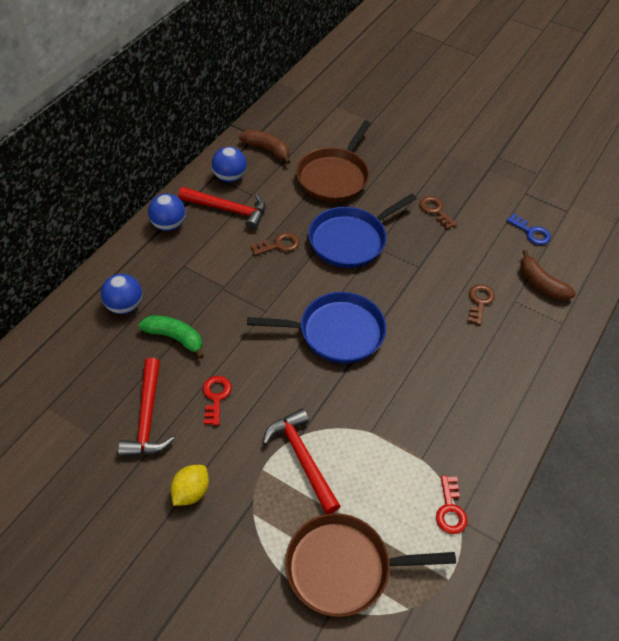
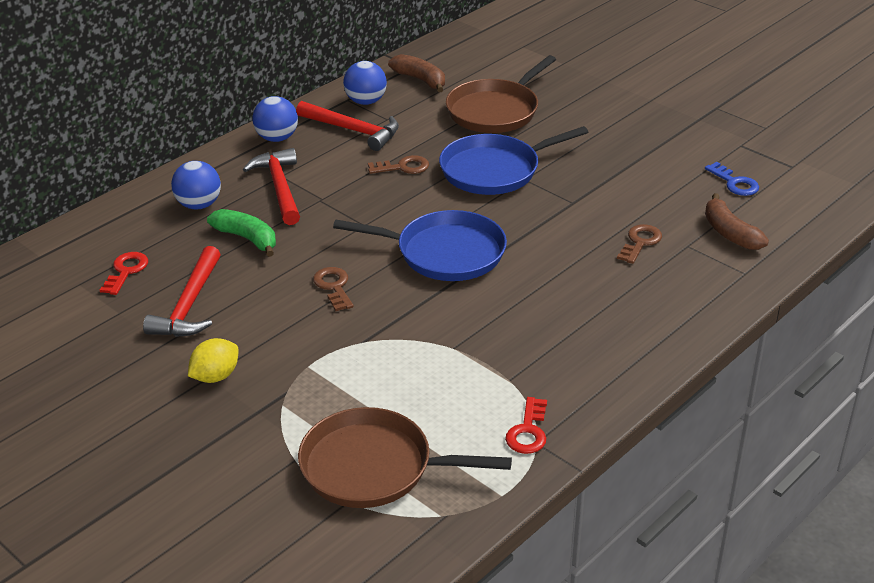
camera: 15 degrees right, 15 degrees down
(216, 397) = (276, 296): red key -> red key (126, 271)
(302, 458) = (360, 362): red hammer -> red hammer (280, 187)
(435, 211) = (614, 152): brown key -> brown key (334, 287)

